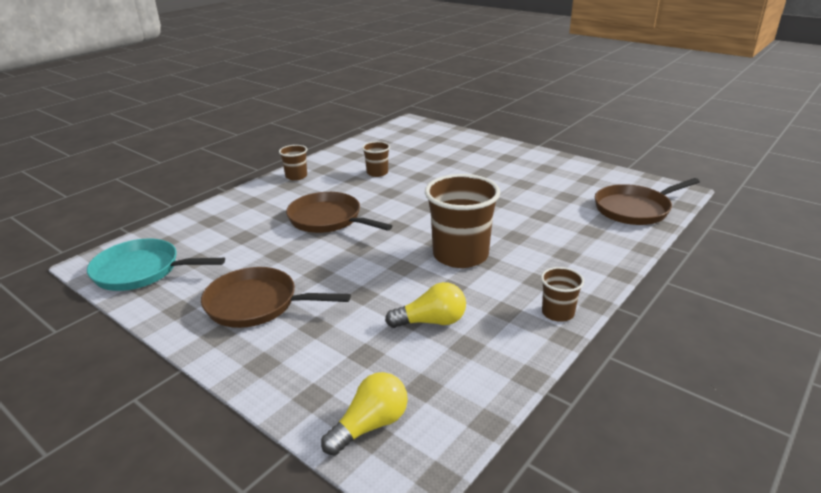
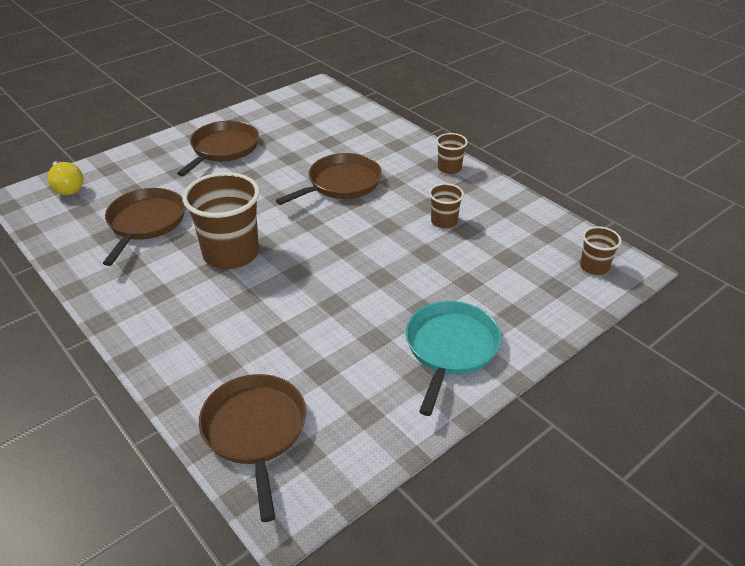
camera: 100 degrees right, 10 degrees up
(141, 271) = (297, 104): turquoise pan -> turquoise pan (450, 348)
(431, 321) = (145, 223): yellow light bulb -> brown pan
(557, 313) = (105, 293): brown cup -> brown cup (594, 267)

